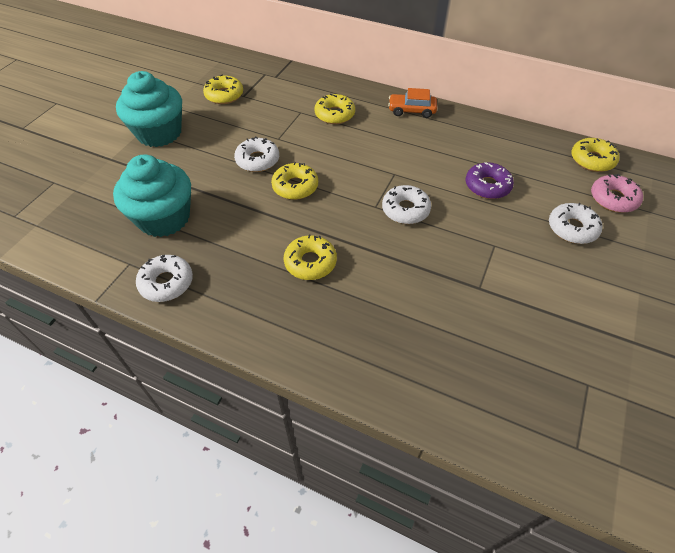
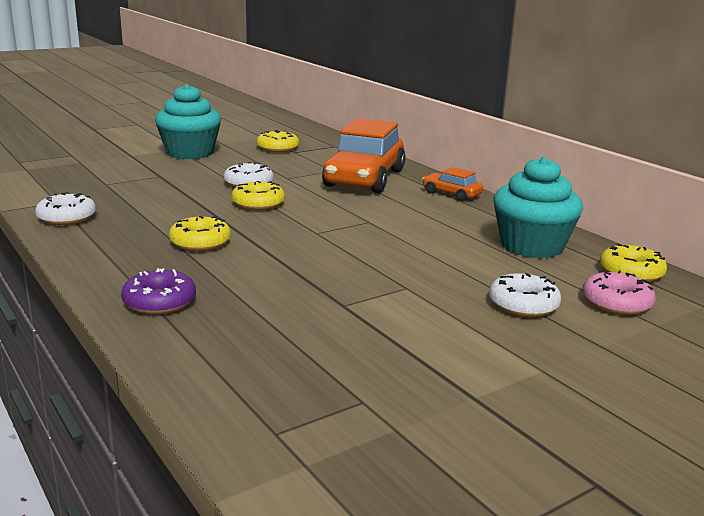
camera: 30 degrees right, 30 degrees down
(164, 218) = (120, 189): turquoise cupcake -> turquoise cupcake (531, 246)
(334, 114) = (364, 178): yellow donut -> orange car
(405, 210) = (344, 242): white donut -> none
(487, 186) = (462, 253): purple donut -> purple donut (159, 302)

